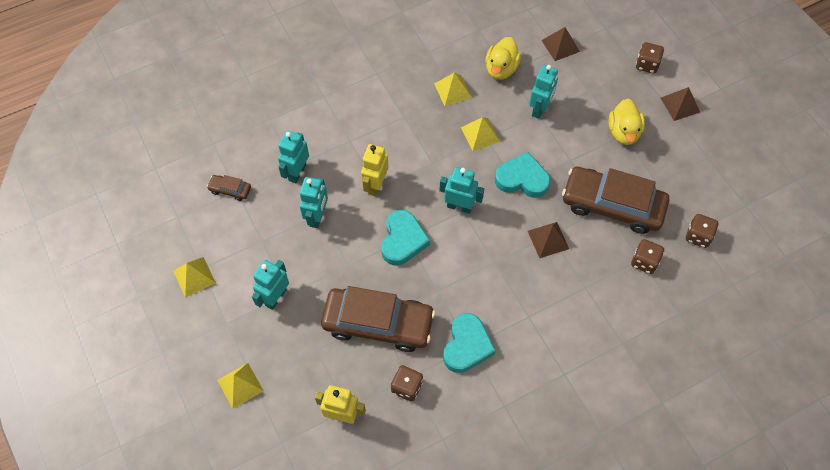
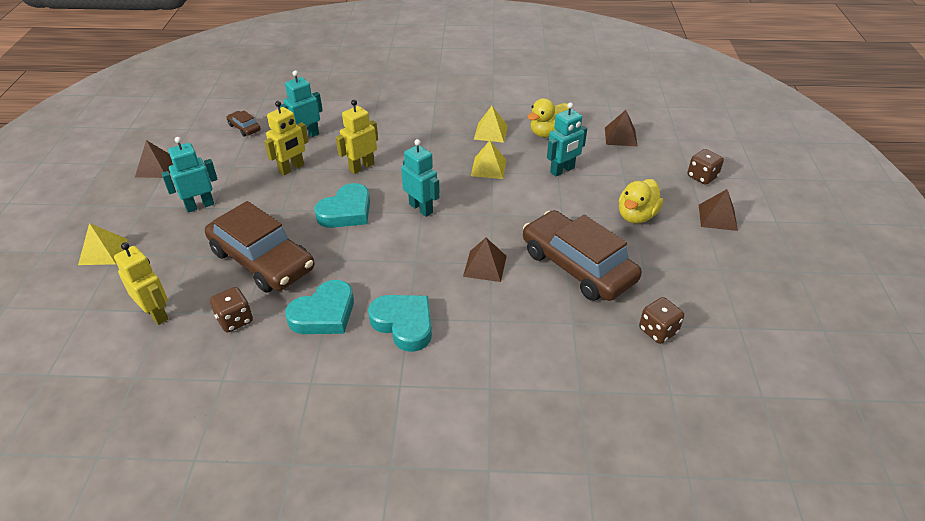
camera: 30 degrees right, 20 degrees down
(194, 276) = (156, 167): yellow pyramid -> brown pyramid
(317, 217) = (291, 168): turquoise robot -> yellow robot
(522, 179) = (500, 212): turquoise heart -> turquoise heart (404, 324)
(644, 262) = (575, 326): brown dice -> none

